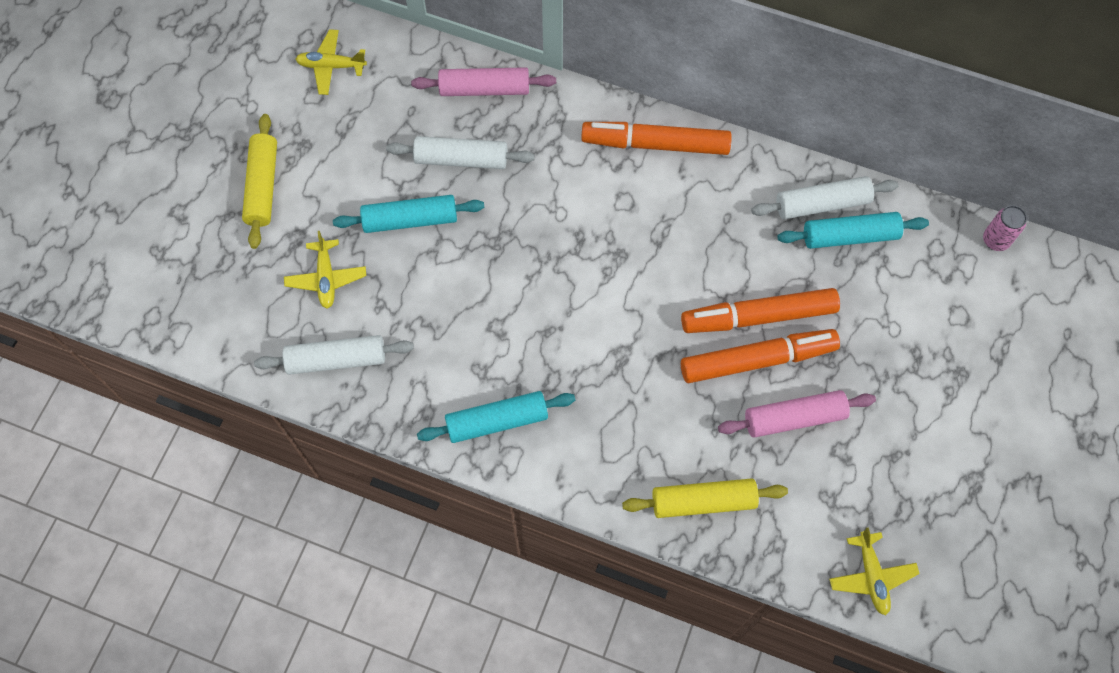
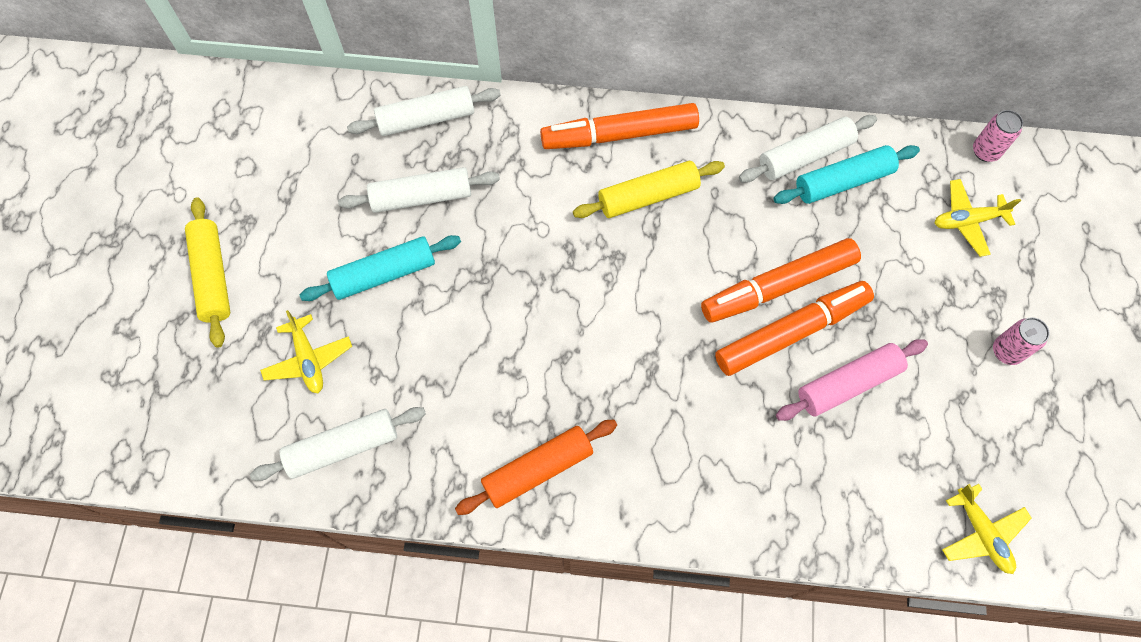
camera: 15 degrees left, 0 degrees up
(331, 66) = (256, 132): yellow plane -> yellow plane (967, 221)
(484, 89) = (426, 119): pink rolling pin -> white rolling pin
(497, 421) = (538, 470): turquoise rolling pin -> orange rolling pin
(703, 502) = (783, 500): yellow rolling pin -> yellow rolling pin (648, 196)
(950, 426) = (1006, 351): none -> pink can

